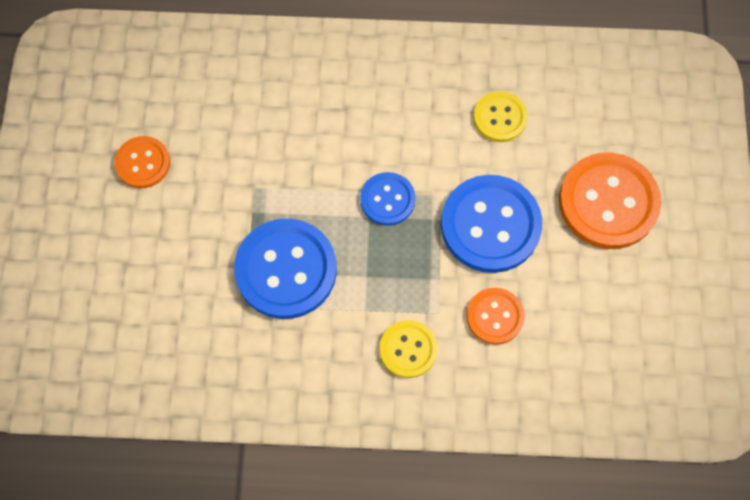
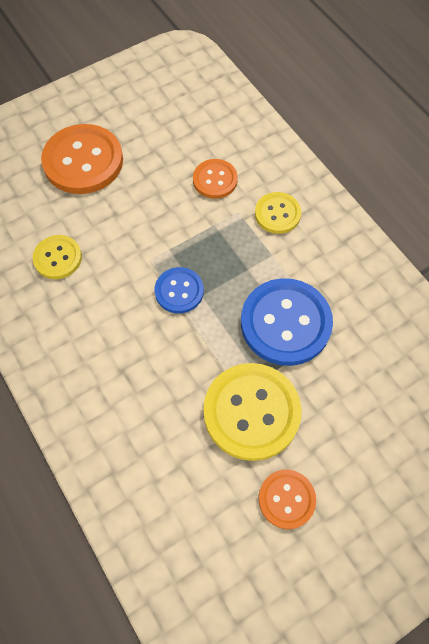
camera: 125 degrees left, 5 degrees down
(229, 185) = (251, 412): none -> yellow button
(490, 225) = (151, 217): blue button -> none

